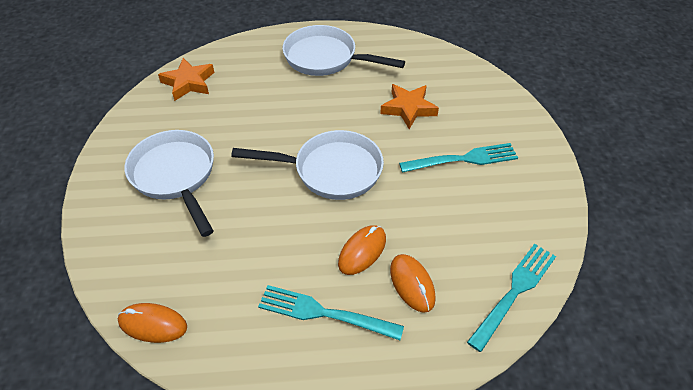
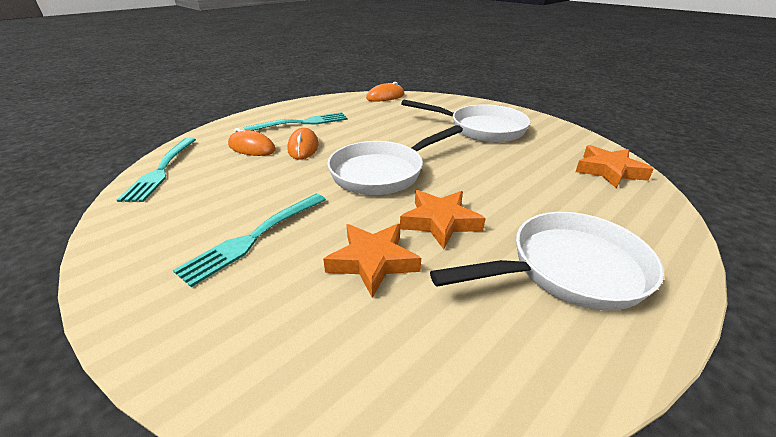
camera: 140 degrees right, 15 degrees down
(347, 110) = (440, 222): none -> orange star

